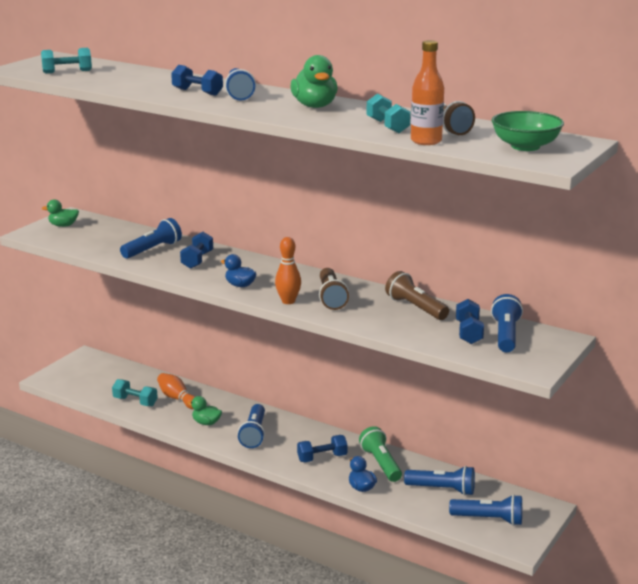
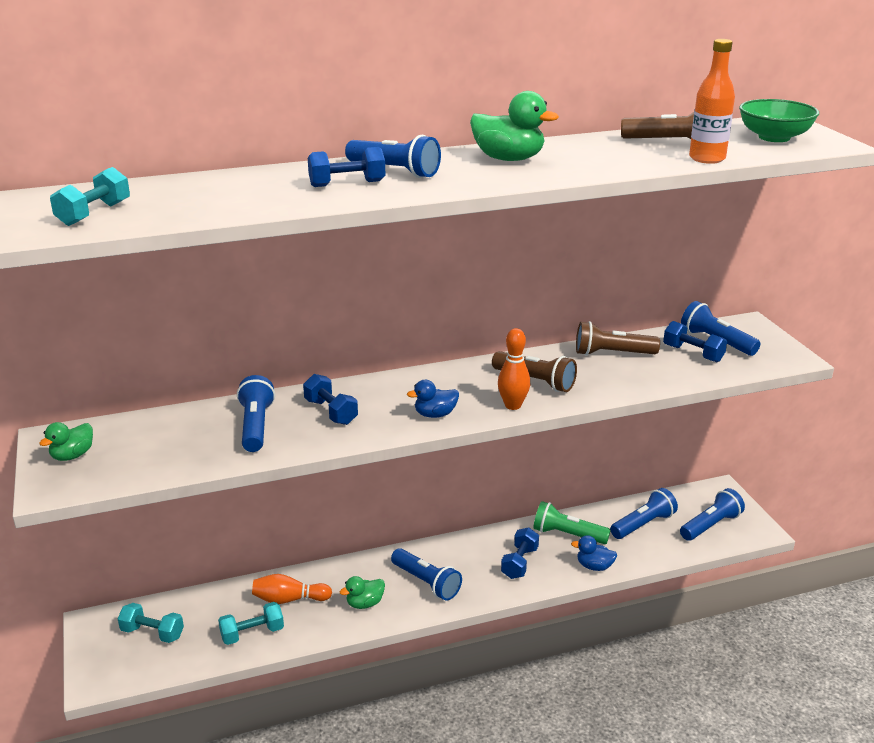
camera: 50 degrees left, 5 degrees up
(387, 126) = (633, 156): turquoise dumbbell -> turquoise dumbbell (152, 633)

